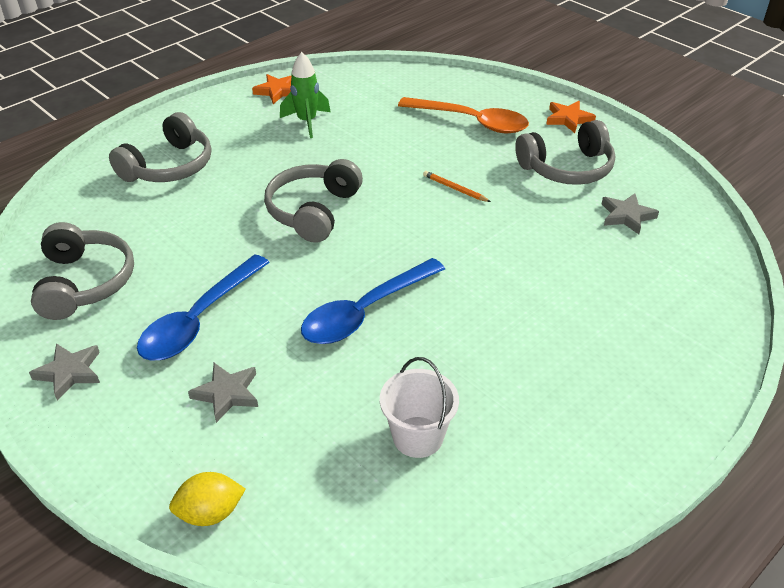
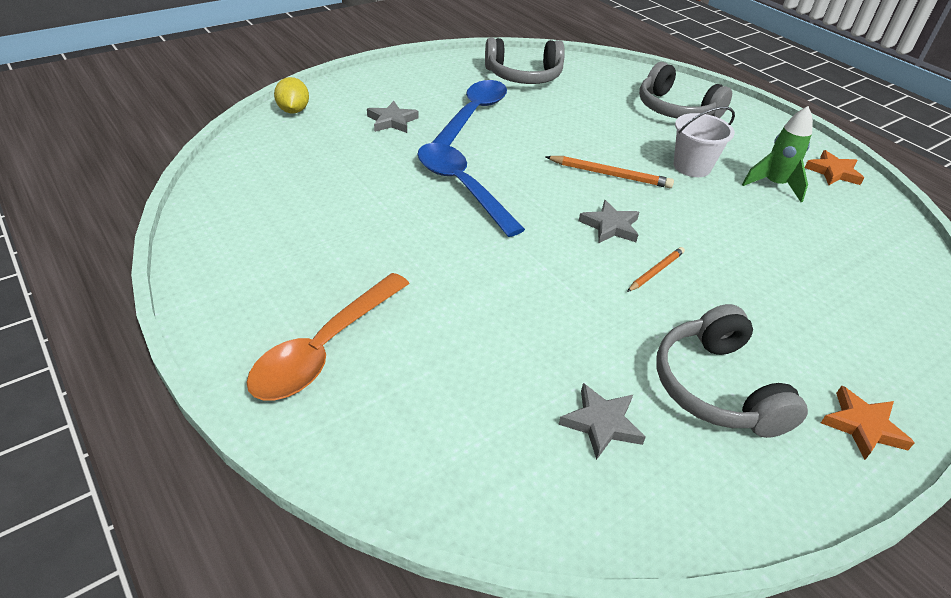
camera: 95 degrees right, 0 degrees up
(69, 373) = (434, 71): grey star -> grey star (610, 226)
(199, 319) = (473, 115): blue spoon -> blue spoon turned 75 degrees clockwise
(313, 211) = (610, 175): grey headphones -> orange pencil
(418, 437) = (310, 194): white bucket -> white bucket (692, 167)
(471, 121) = (817, 313): orange spoon -> orange spoon (325, 348)

